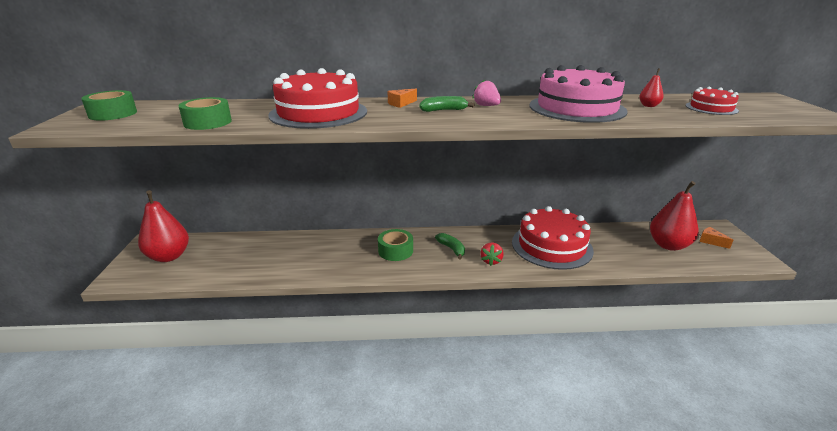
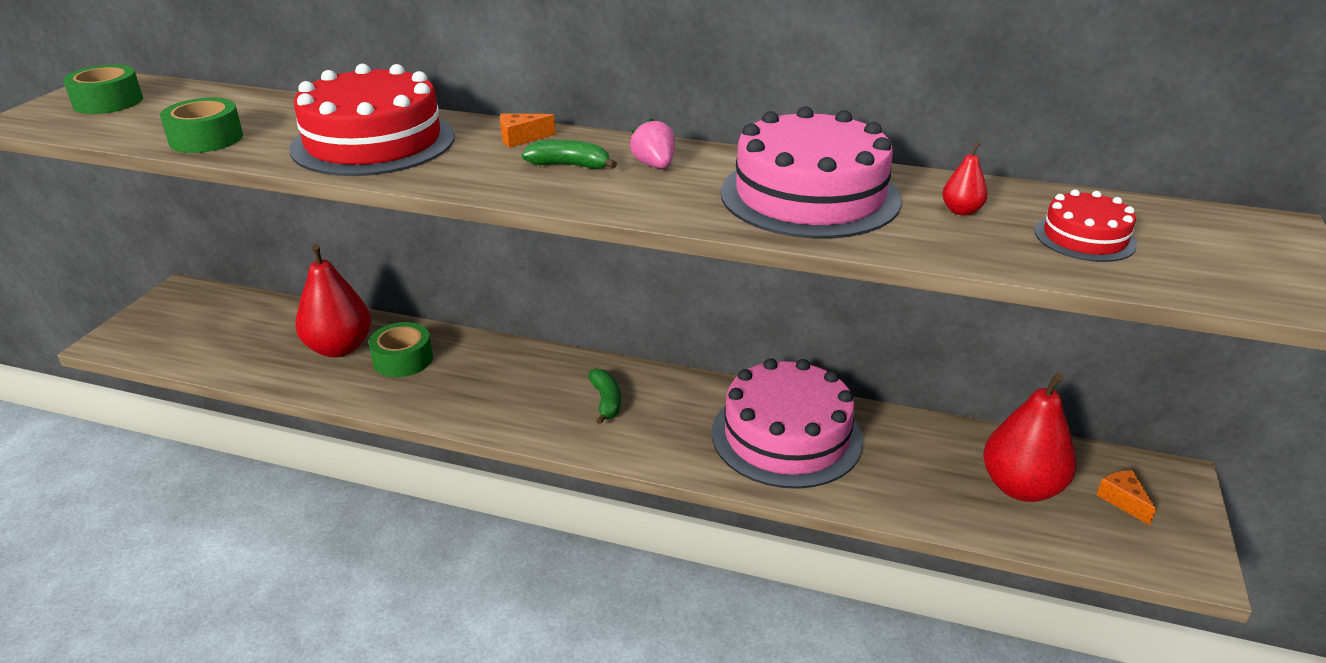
camera: 20 degrees right, 5 degrees up
(169, 256) = (192, 320): red pear -> red pear (339, 348)
(395, 251) = (513, 384): green tape -> green tape (403, 359)
(491, 261) = (654, 439): red strawberry -> none
(551, 246) = (786, 436): red cake -> pink cake

